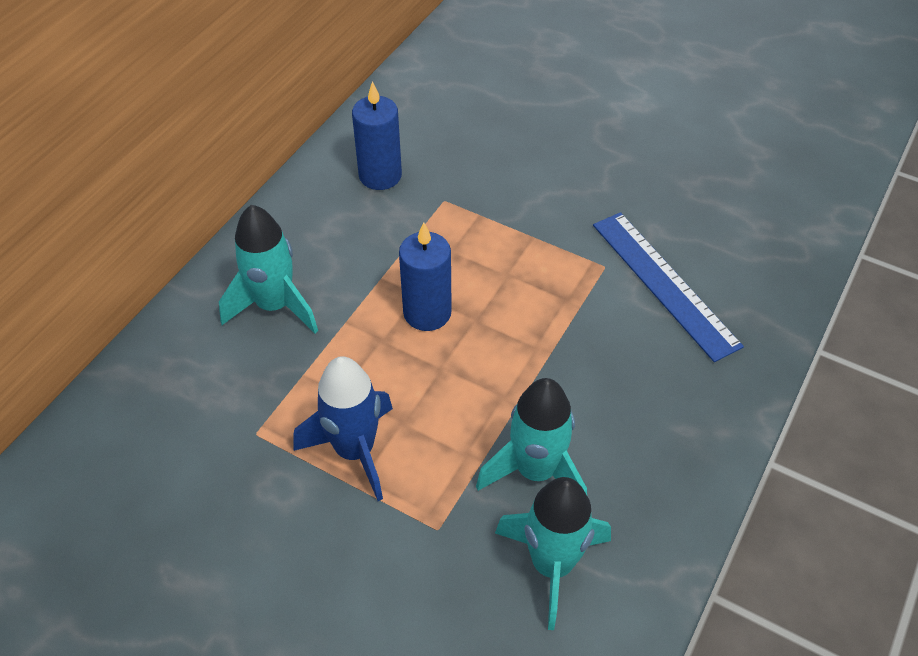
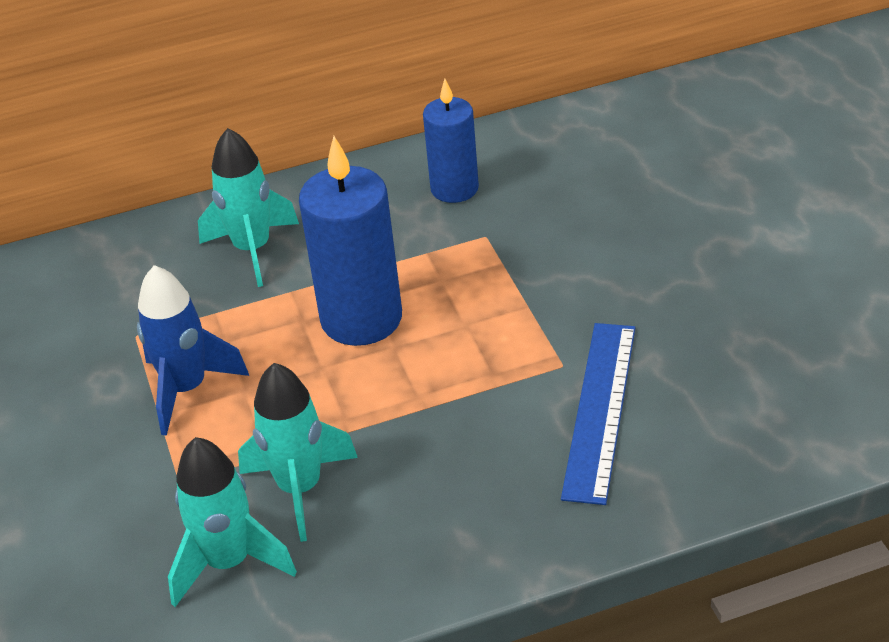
camera: 45 degrees right, 10 degrees down
(427, 313) = (361, 319): blue candle -> blue candle, size x1.56

